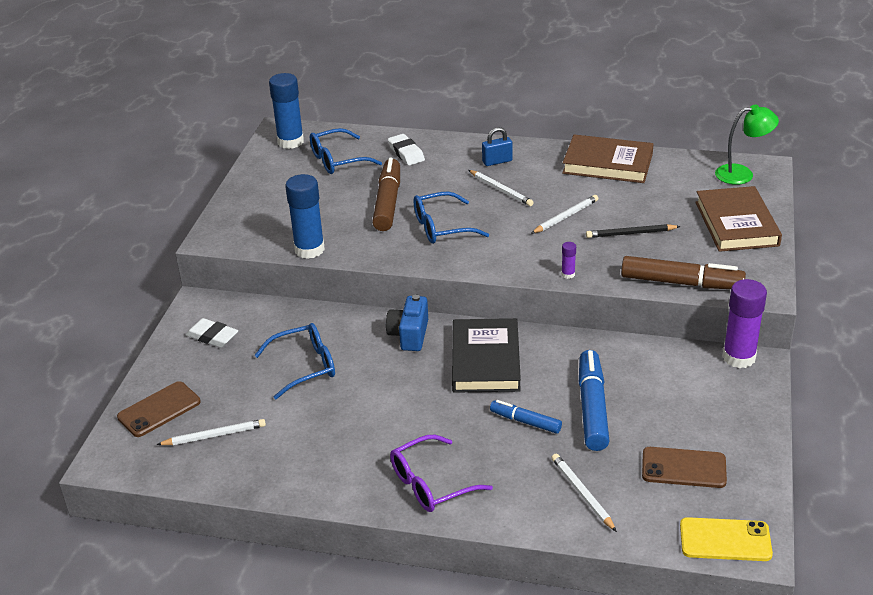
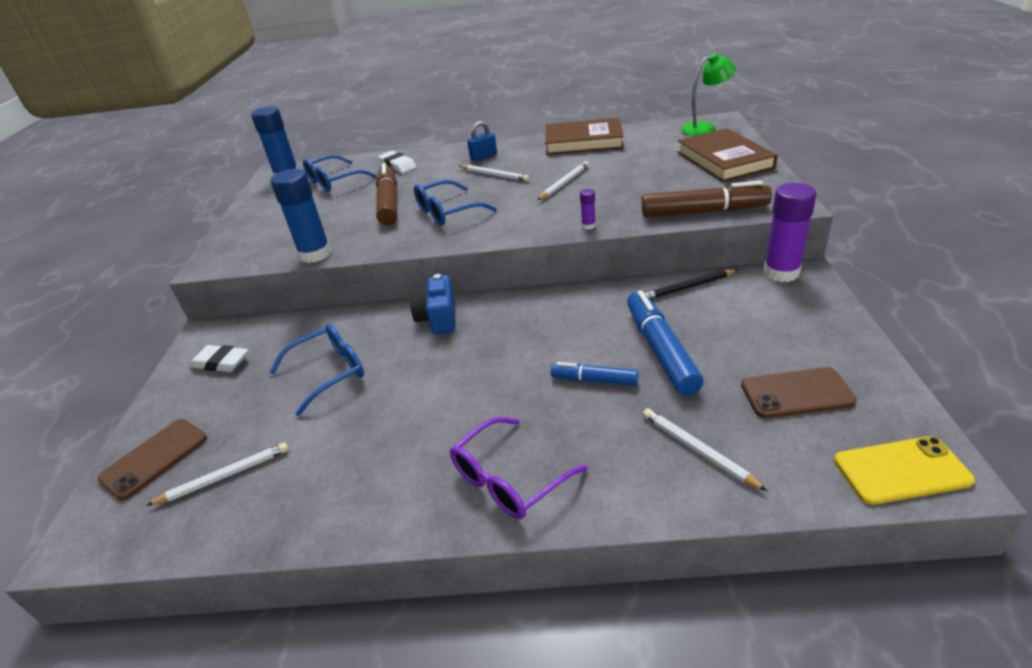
camera: 10 degrees left, 0 degrees up
(485, 360) = (526, 326): black book -> none
(630, 233) = (632, 184): black pencil -> black pencil (688, 287)

